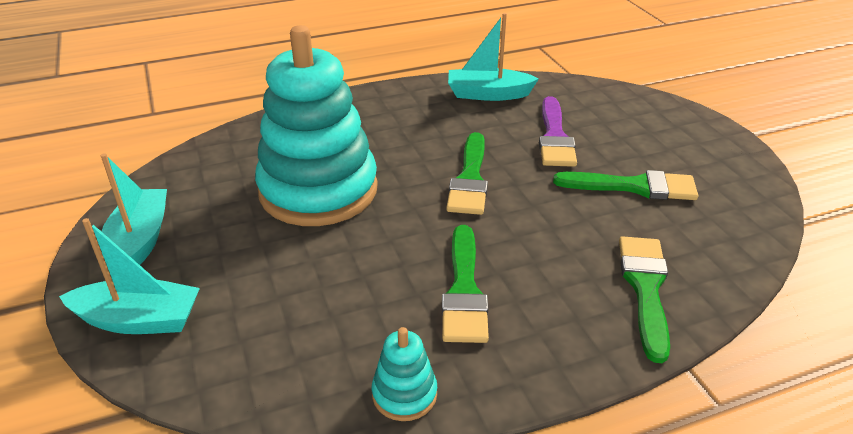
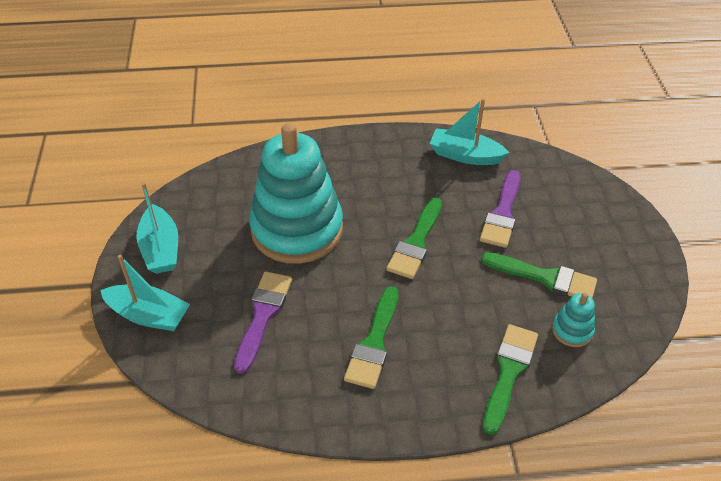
camera: 15 degrees right, 10 degrees up
(140, 241) = (161, 249): turquoise boat -> turquoise boat turned 150 degrees clockwise
(304, 288) = (263, 315): none -> purple brush
(404, 394) = (305, 413): turquoise stacking toy -> turquoise stacking toy (572, 330)

